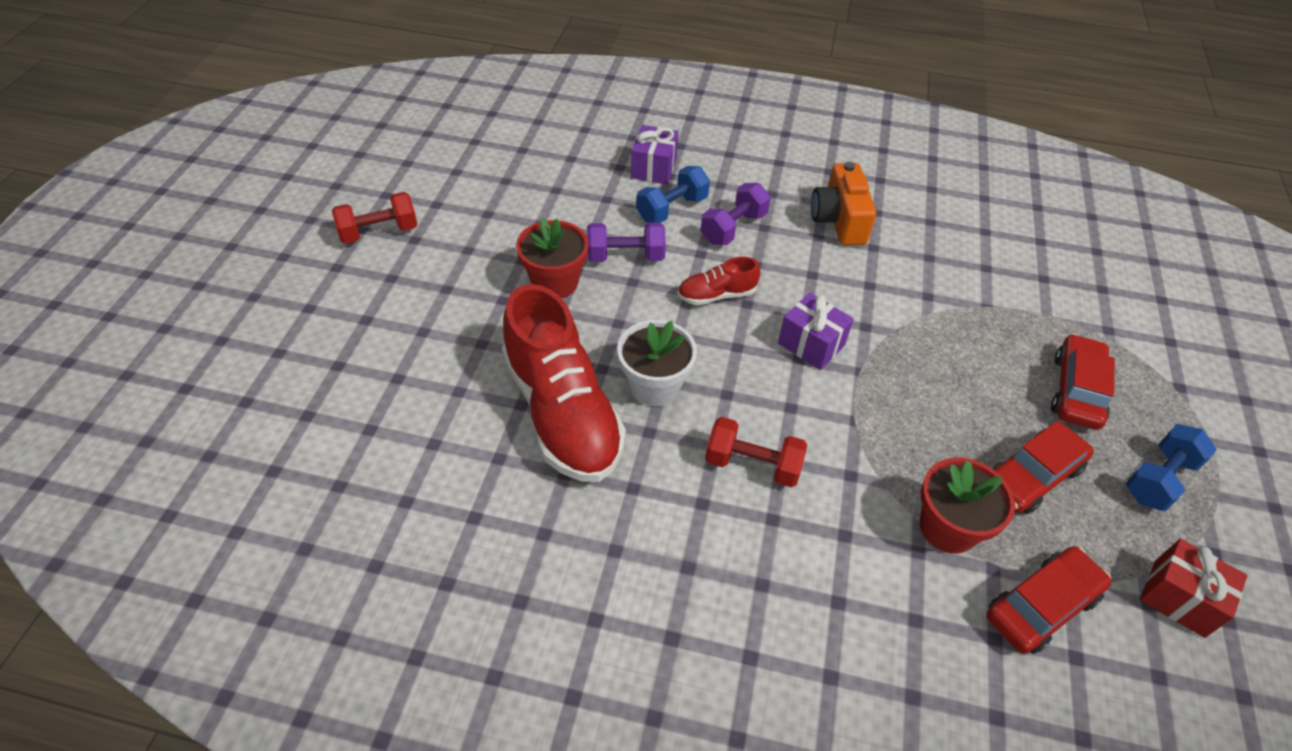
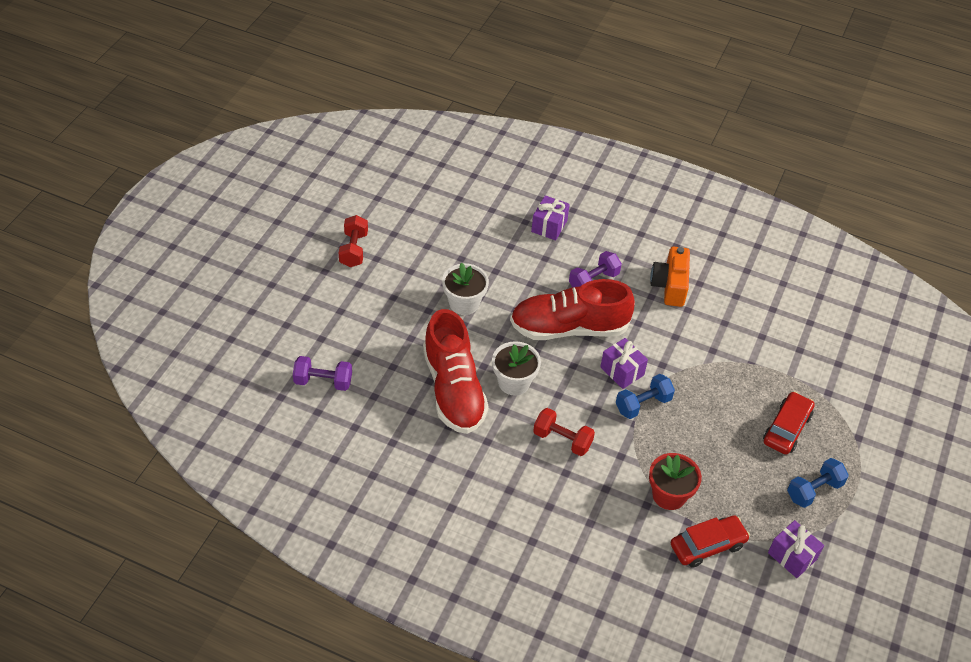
camera: 10 degrees right, 0 degrees up
(379, 232) = (354, 250): red dumbbell -> red dumbbell turned 75 degrees counterclockwise
(555, 282) = (464, 303): red flower pot -> white flower pot
(625, 256) = (514, 291): purple dumbbell -> purple dumbbell (323, 381)
(672, 209) = (554, 260): blue dumbbell -> blue dumbbell (643, 404)
(716, 295) = (569, 328): red shoe -> red shoe, size x2.18
(1031, 476) = (733, 475): red car -> none
(1179, 598) = (792, 556): red gift -> purple gift

